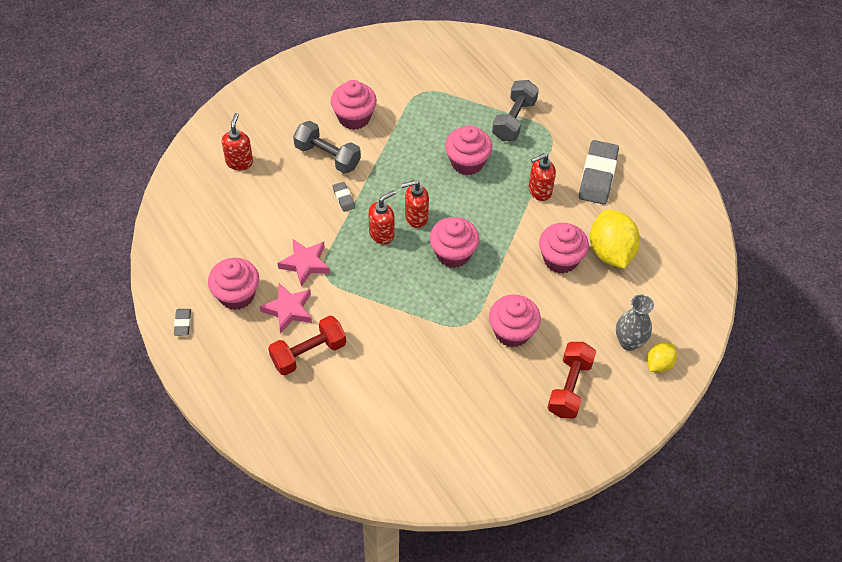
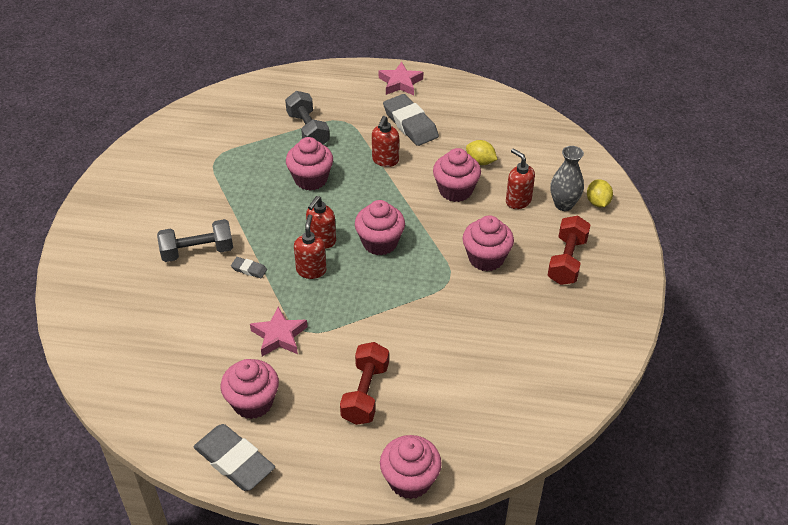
camera: 45 degrees left, 10 degrees down
(182, 323) = (234, 461): grey eraser -> grey eraser, size x2.20
(239, 162) = (126, 309): red soap dispenser -> red soap dispenser (518, 201)
(288, 310) = (309, 377): pink star -> pink star (400, 83)
(354, 117) = (184, 211): pink cupcake -> pink cupcake (410, 480)
(569, 387) = (567, 261): red dumbbell -> red dumbbell turned 45 degrees clockwise
(611, 252) = (480, 162): yellow lemon -> yellow lemon, size x0.54

